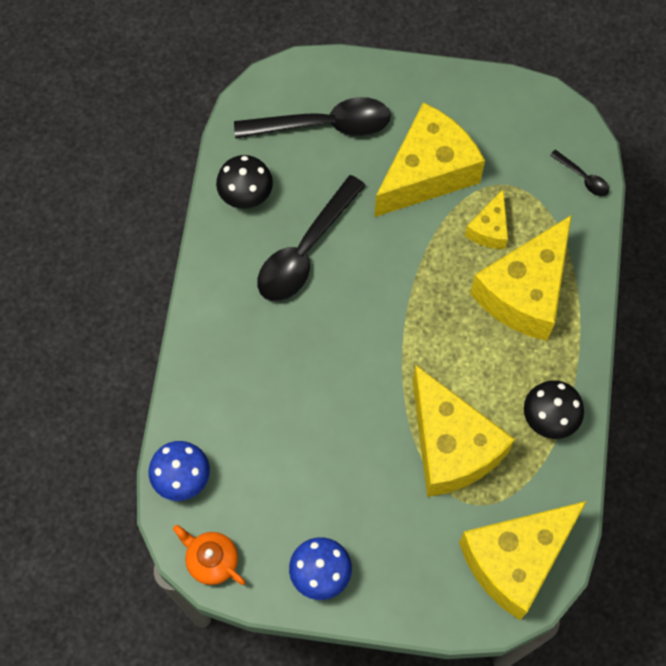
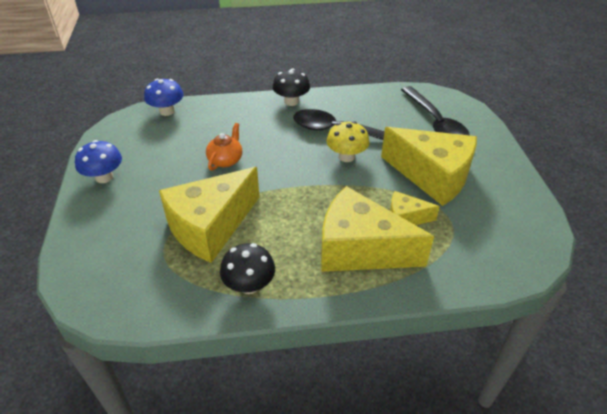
camera: 75 degrees right, 25 degrees down
(211, 560) = (113, 131): orange teapot -> orange teapot (225, 160)
(246, 194) = (365, 102): black mushroom -> black mushroom (291, 101)
(362, 257) = (346, 157): none -> yellow mushroom
(516, 560) = (115, 284): yellow cheese -> none
(583, 177) = (490, 271): black spoon -> none

